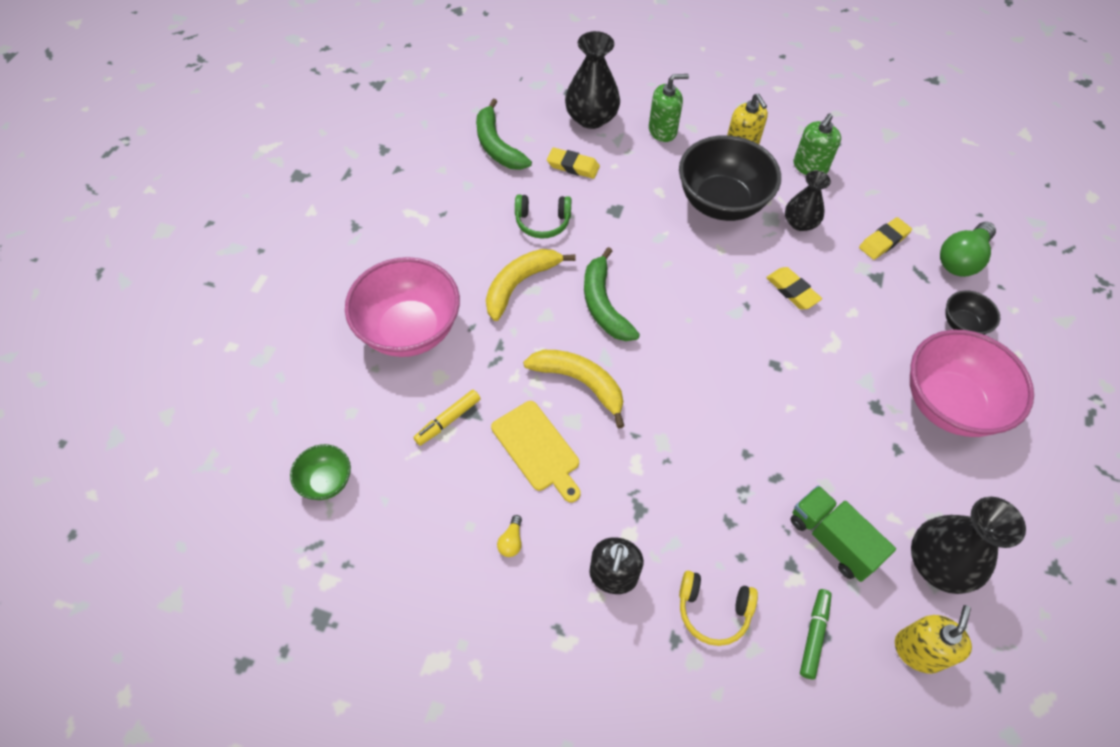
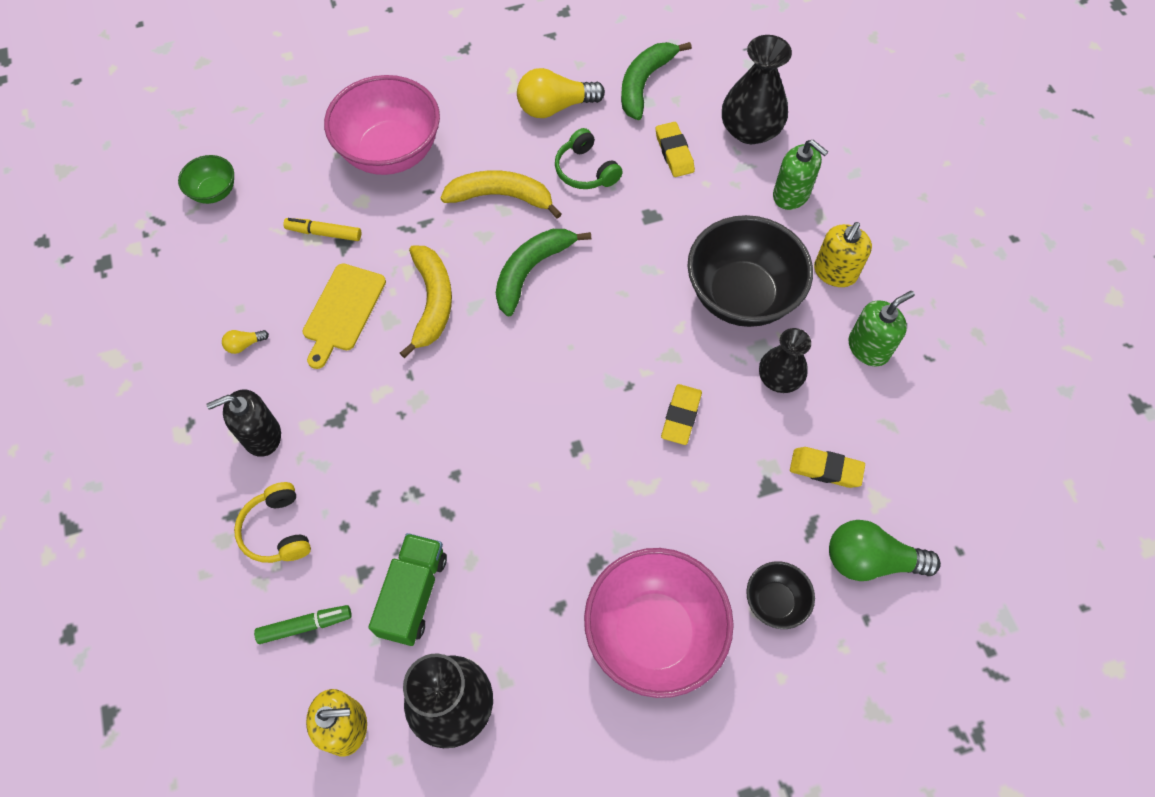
camera: 55 degrees right, 5 degrees up
(468, 206) = (555, 107): none -> yellow light bulb
(810, 167) = (868, 348): green soap dispenser -> green soap dispenser turned 150 degrees clockwise

